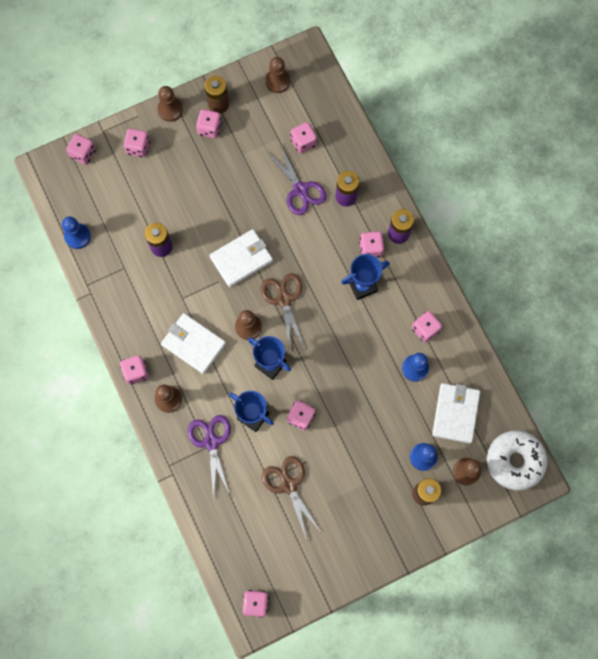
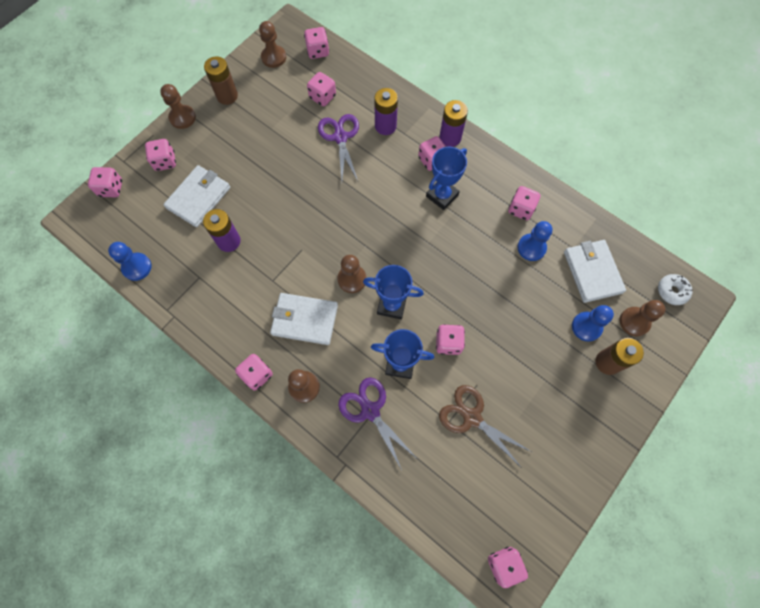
camera: 25 degrees left, 5 degrees down
(209, 128) = (228, 119): pink dice -> pink dice (318, 51)
(241, 259) = (314, 220): white wallet -> white wallet (199, 198)
(284, 299) = (374, 239): brown scissors -> none
(300, 190) = (340, 137): purple scissors -> purple scissors turned 135 degrees counterclockwise
(514, 461) = (672, 291): white donut -> white donut, size x0.51

